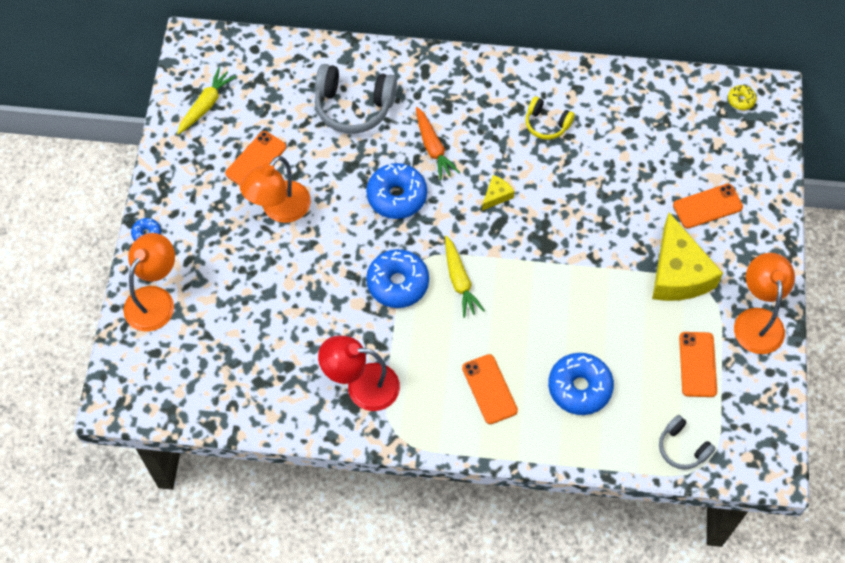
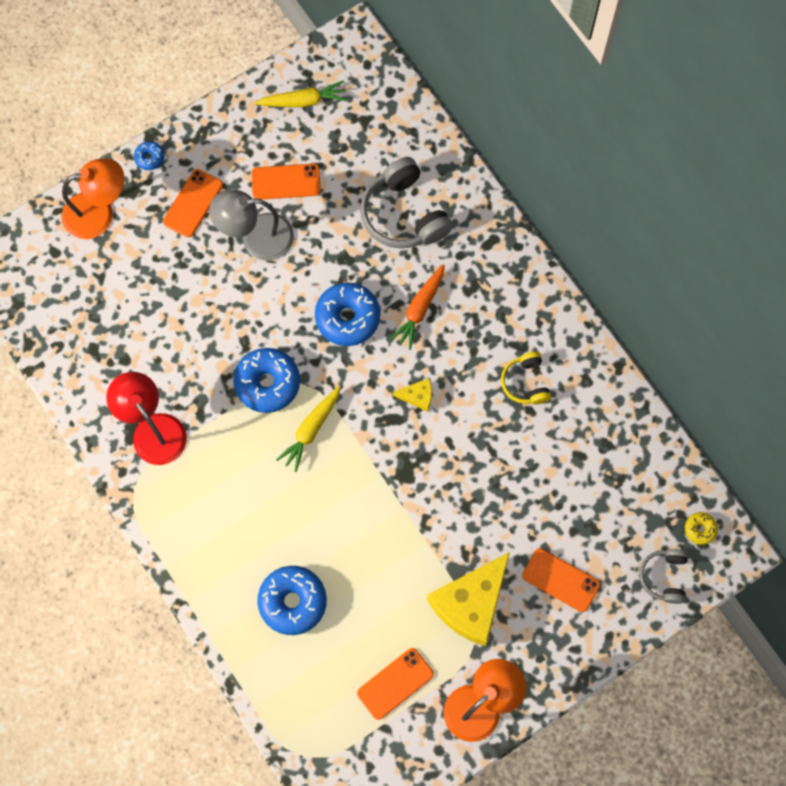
camera: 50 degrees right, 10 degrees up
(279, 210) = (256, 238): orange lamp -> grey lamp
(489, 389) = (232, 530): orange phone -> orange phone (193, 203)
(682, 448) = (306, 727): grey headphones -> grey headphones (664, 577)

